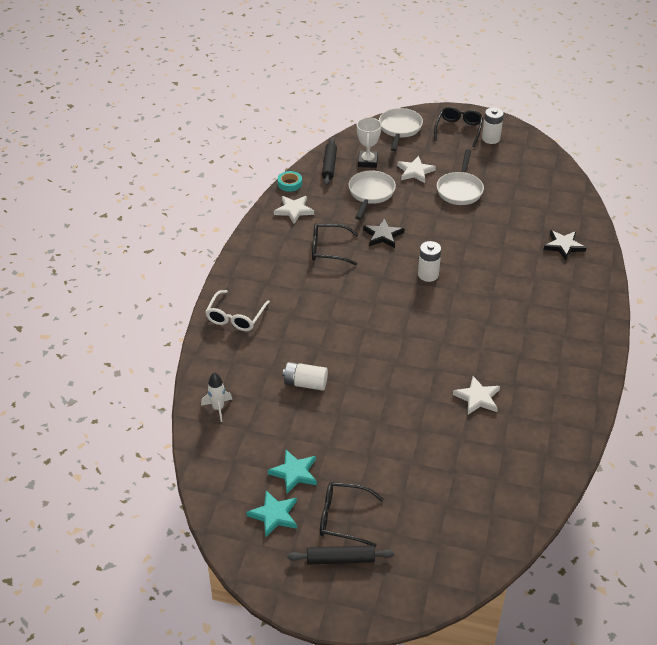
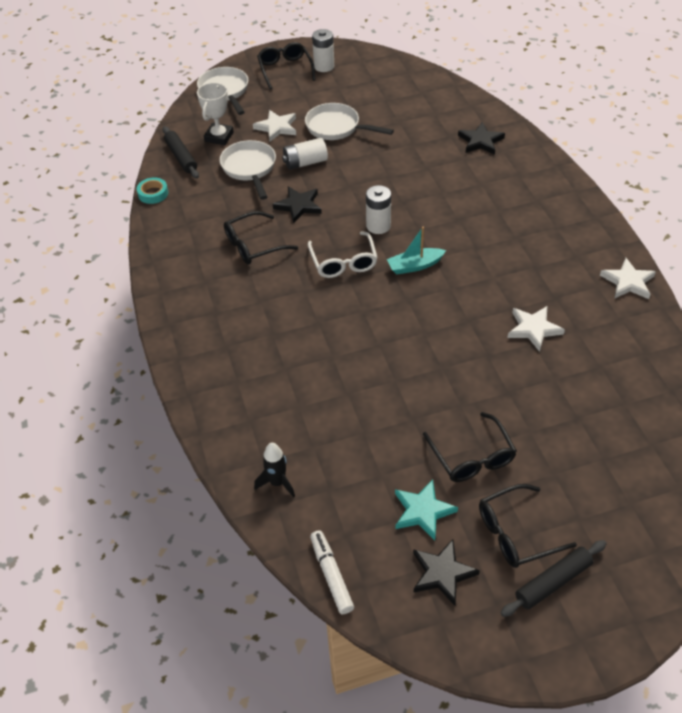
camera: 30 degrees left, 5 degrees up
(205, 479) = (331, 575): none -> white marker
(218, 408) = (277, 483): white rocket -> black rocket
(236, 317) = (211, 366): white glasses -> white glasses (343, 262)
(274, 515) = (442, 573): turquoise star -> black star
(294, 210) = (181, 220): white star -> white star (628, 282)
(305, 383) = (350, 403): white battery -> white battery (305, 162)
(356, 457) = (471, 456): none -> black glasses
(367, 161) = (219, 137): white trophy -> white trophy turned 45 degrees clockwise
(430, 314) = (415, 266): none -> turquoise boat
(460, 190) = (336, 127): white pan -> white pan turned 135 degrees clockwise

